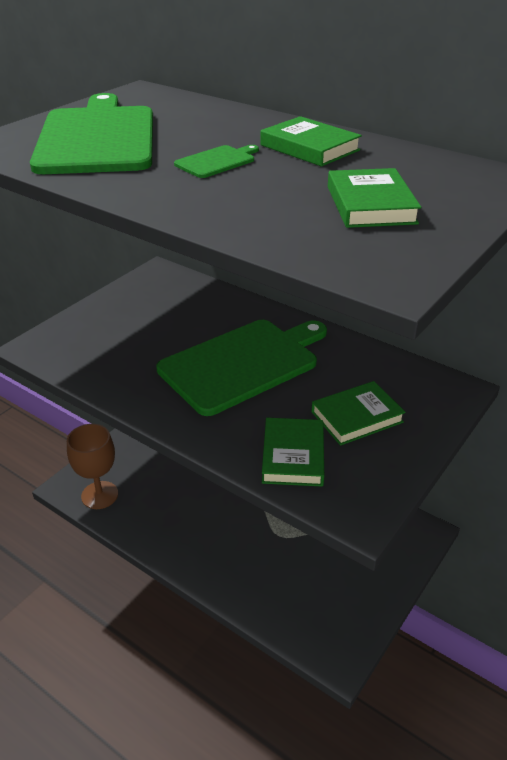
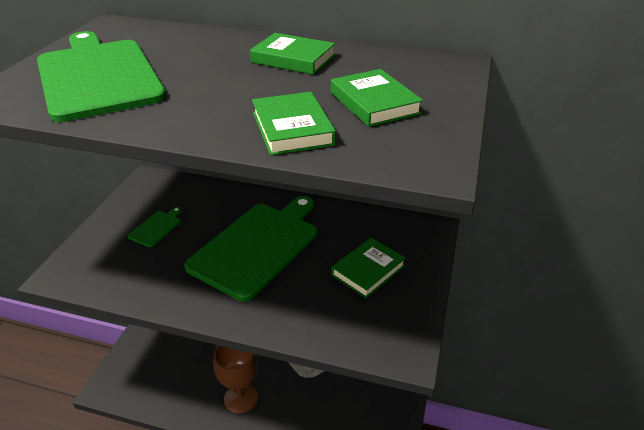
camera: 20 degrees left, 0 degrees up
(99, 495) = (138, 387): brown goblet -> brown goblet (240, 398)
(217, 161) = (223, 83): green cutting board -> green cutting board (156, 228)
(293, 456) = (333, 317): green book -> green book (292, 128)

